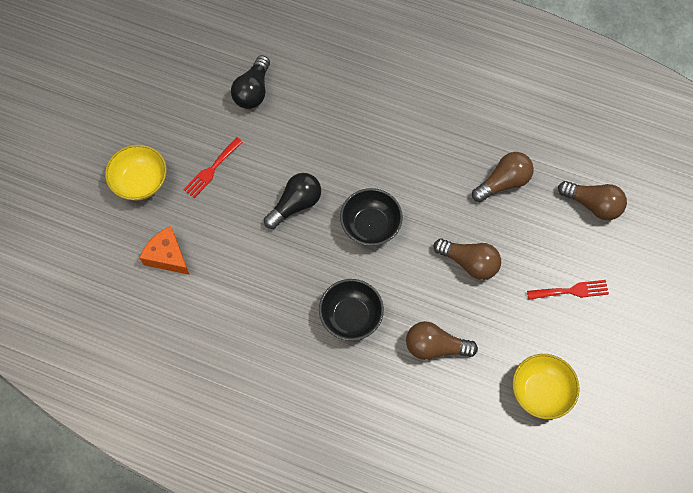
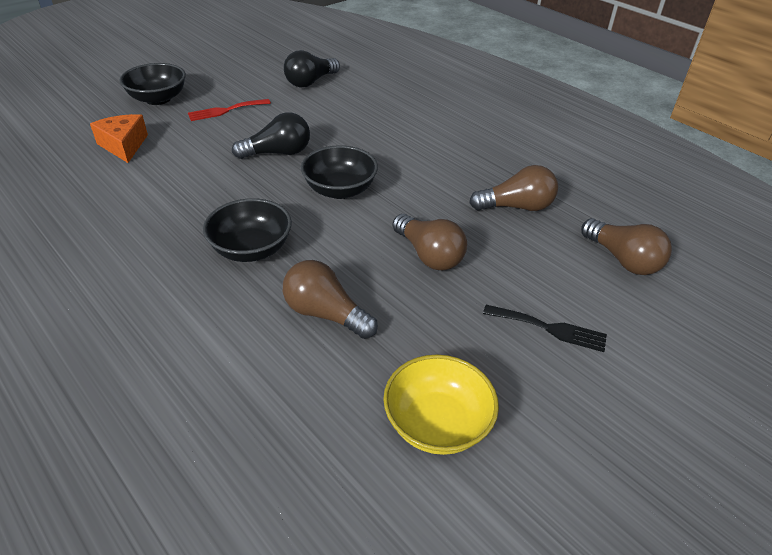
camera: 25 degrees right, 25 degrees down
(140, 181) = (158, 99): yellow bowl -> black bowl
(571, 291) = (549, 328): red fork -> black fork

